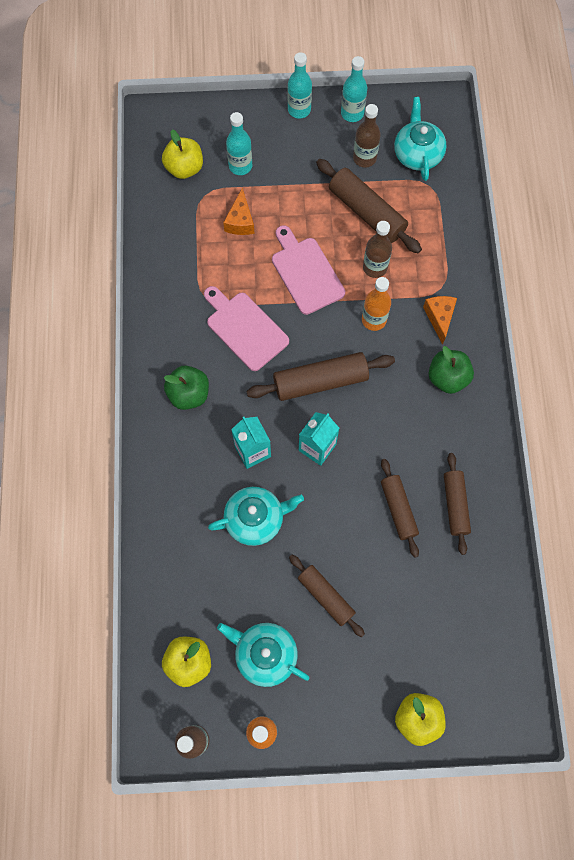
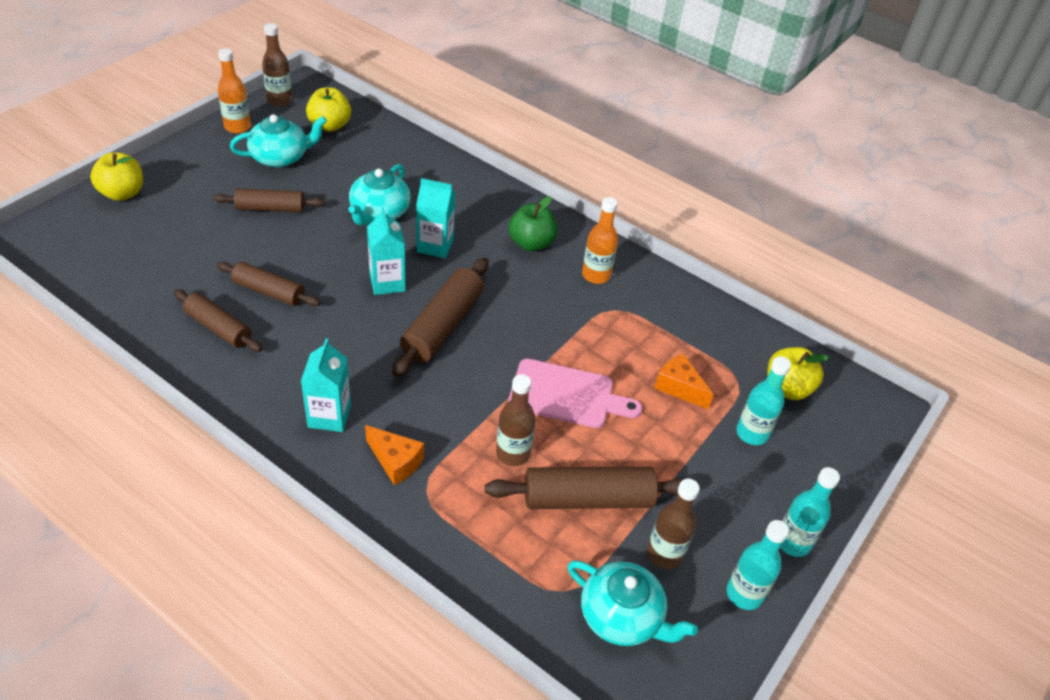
camera: 125 degrees right, 25 degrees down
(244, 328) = (554, 313): pink cutting board -> none
(374, 320) = (456, 407): orange bottle -> orange bottle (596, 275)
(447, 378) = (329, 416): green apple -> turquoise carton

